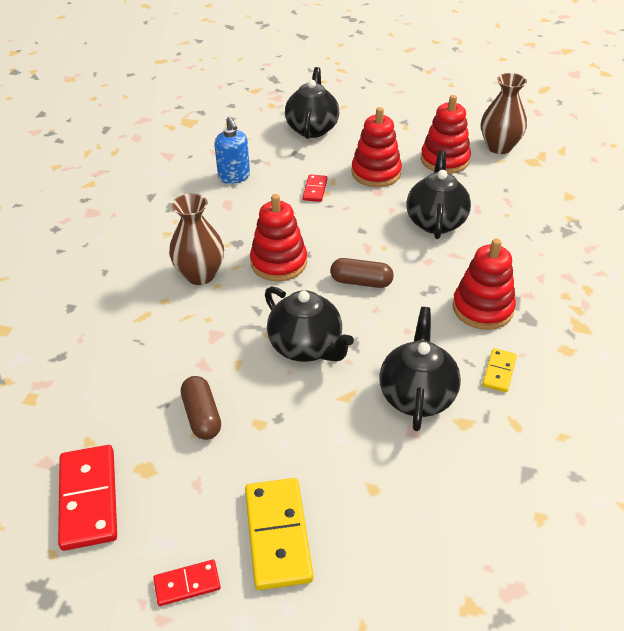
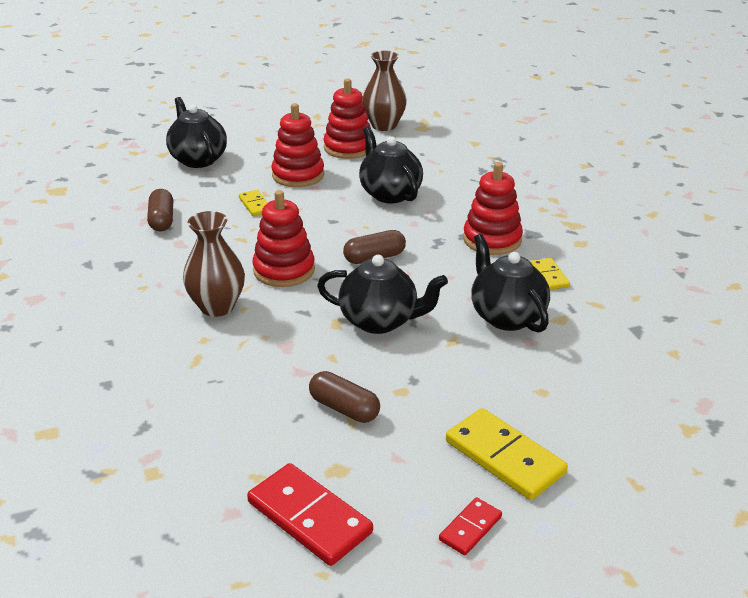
camera: 35 degrees left, 10 degrees down
(234, 177) = (162, 220): blue soap dispenser -> brown capsule
(315, 190) = (255, 205): red domino -> yellow domino

